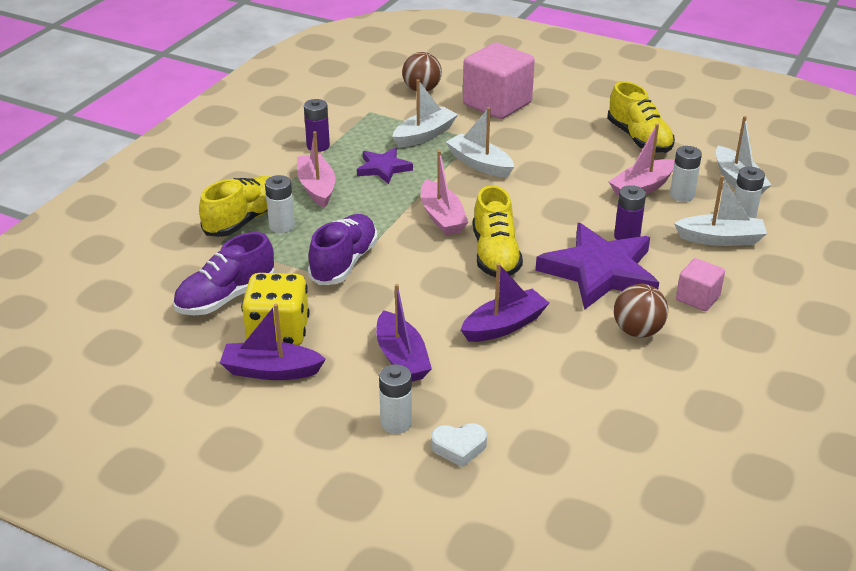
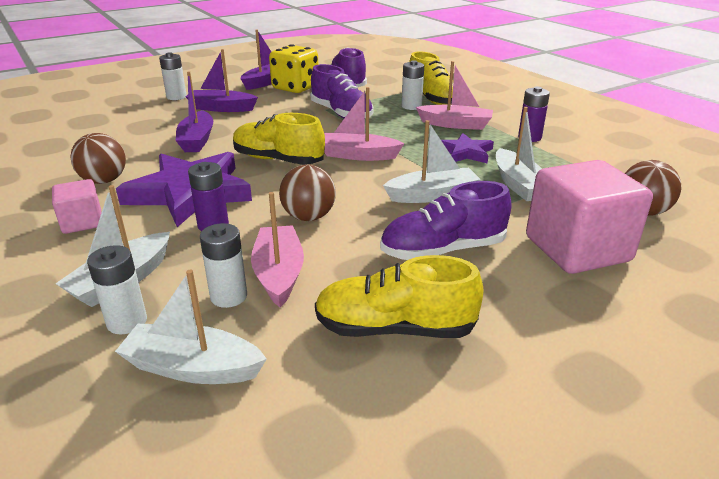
camera: 120 degrees right, 5 degrees down
(459, 447) = (131, 105): white heart -> none
(549, 143) = (443, 250): none -> purple shoe
(568, 202) = (308, 217): none -> brown ball

